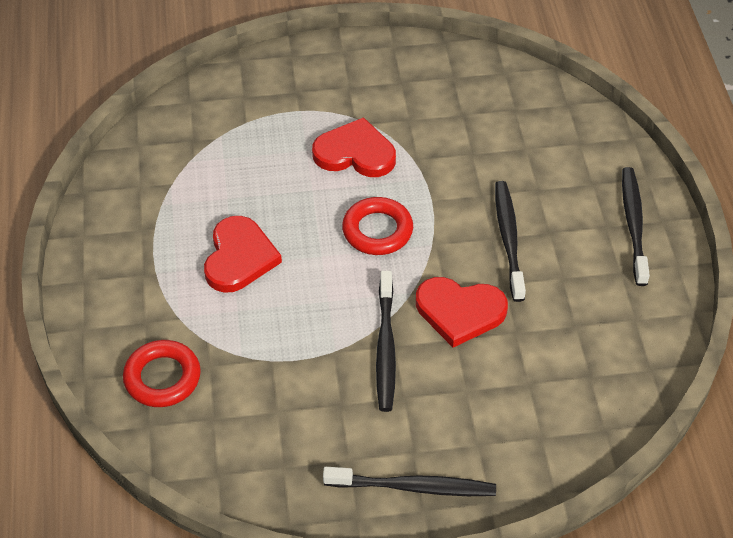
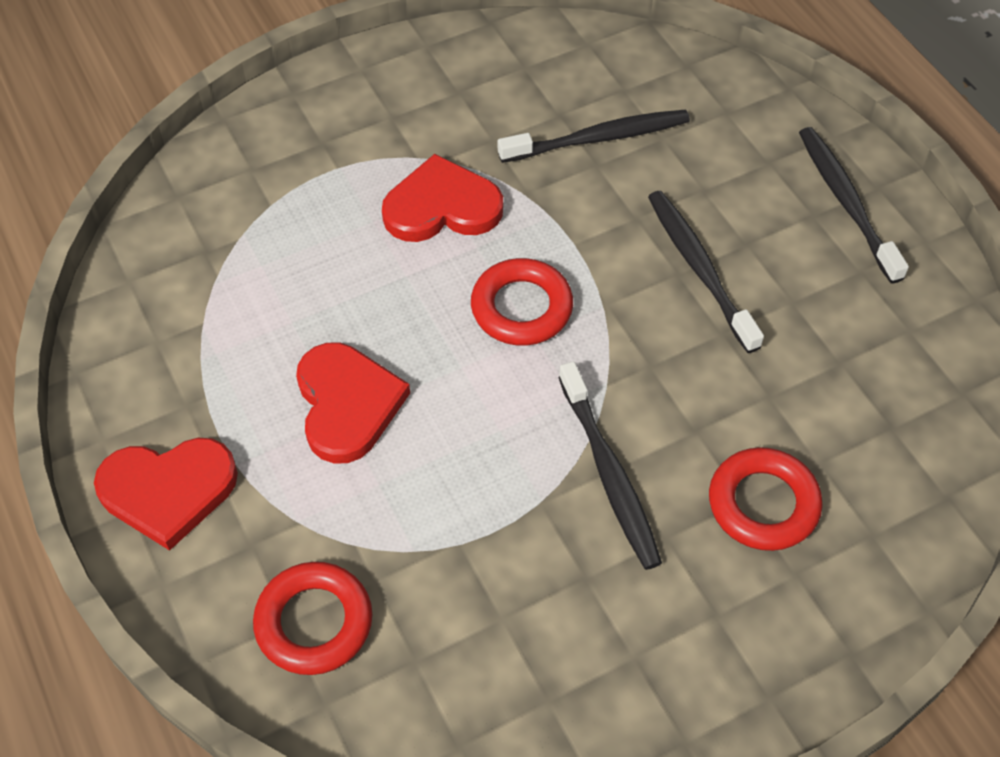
camera: 20 degrees left, 5 degrees up
(414, 487) = (742, 667): black toothbrush -> black toothbrush (599, 138)
(459, 312) = (684, 390): red heart -> red heart (168, 491)
(477, 396) = (763, 504): none -> red ring

